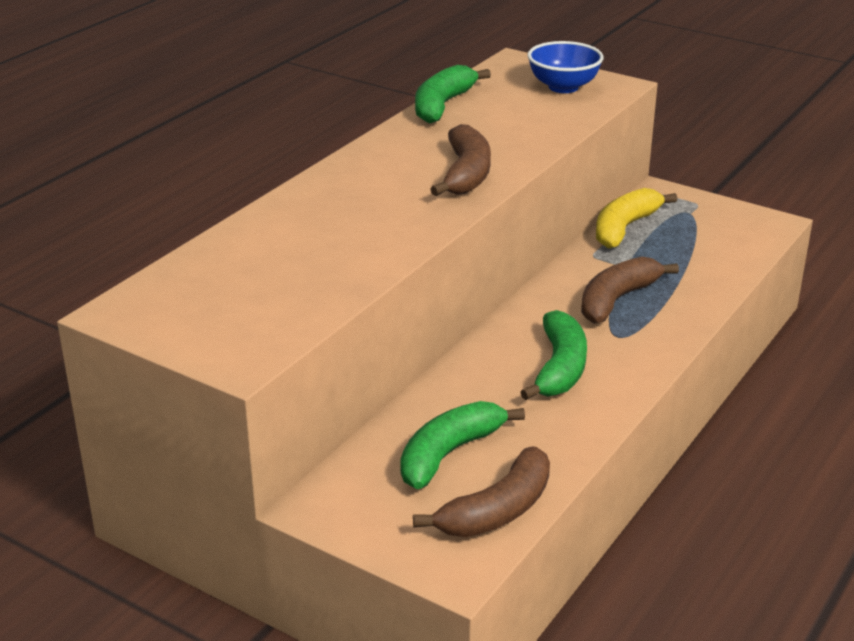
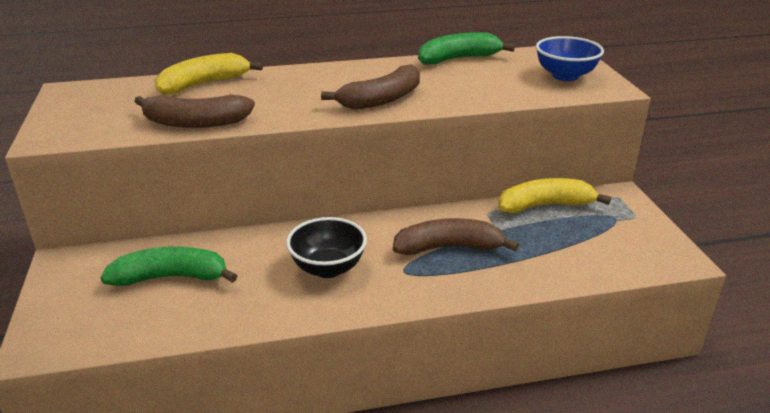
camera: 45 degrees right, 0 degrees up
(259, 236) = (204, 84): none -> yellow banana
(497, 510) = (124, 328): brown banana -> brown banana (195, 123)
(560, 368) = (328, 268): green banana -> black bowl

